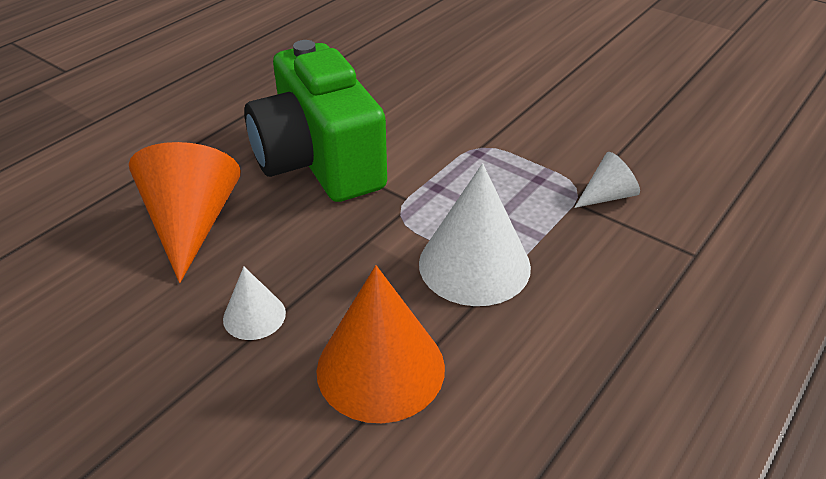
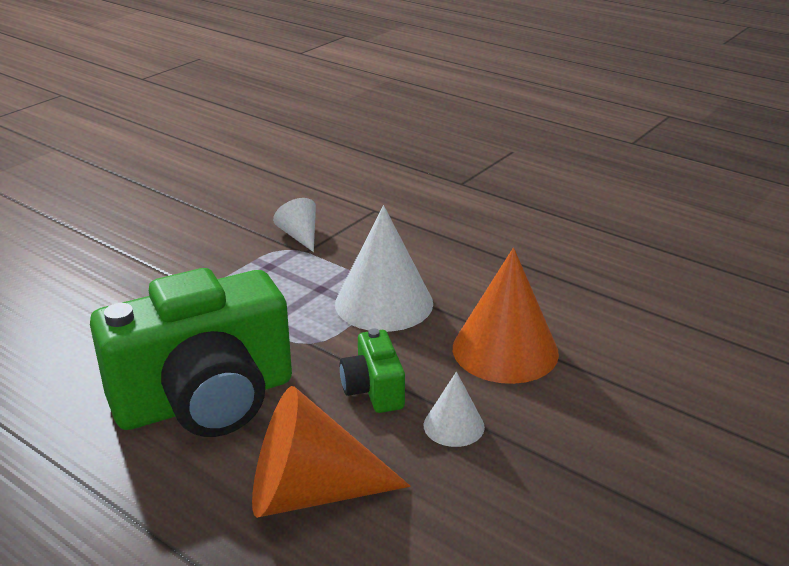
camera: 90 degrees left, 10 degrees down
(319, 258) = (373, 390): none -> green camera

